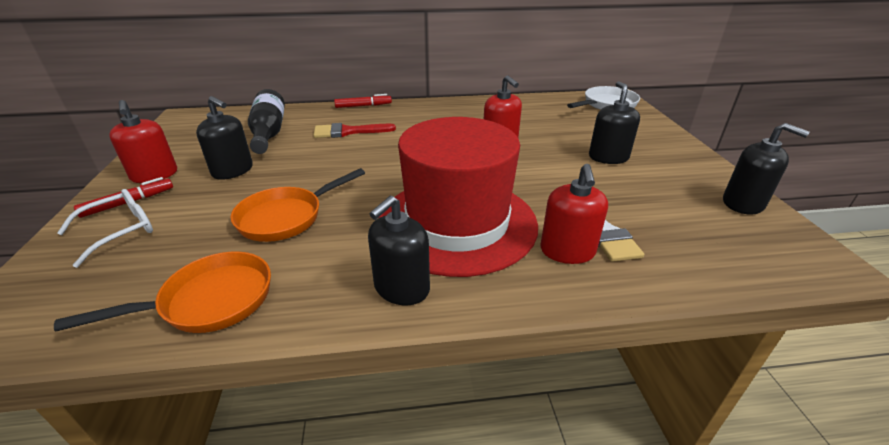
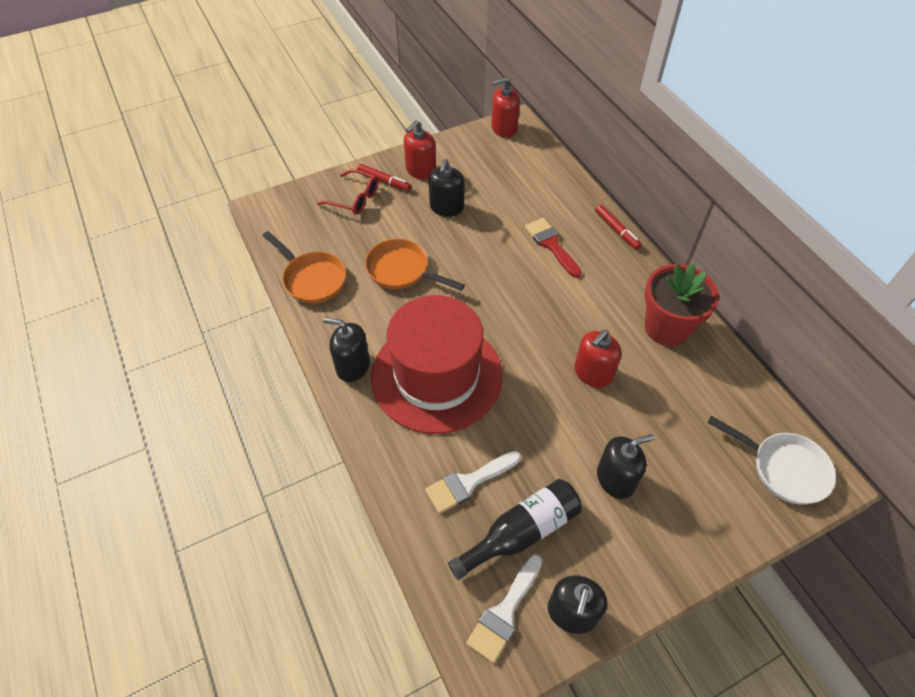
camera: 70 degrees right, 20 degrees up
(120, 231) = (355, 199): white glasses -> red glasses
(269, 133) = (518, 193): black bottle -> black bottle (521, 532)
(473, 110) = (666, 327): none -> red flower pot
(567, 251) = (429, 458): red soap dispenser -> red soap dispenser (504, 128)
(755, 240) = (504, 612): none -> white brush

